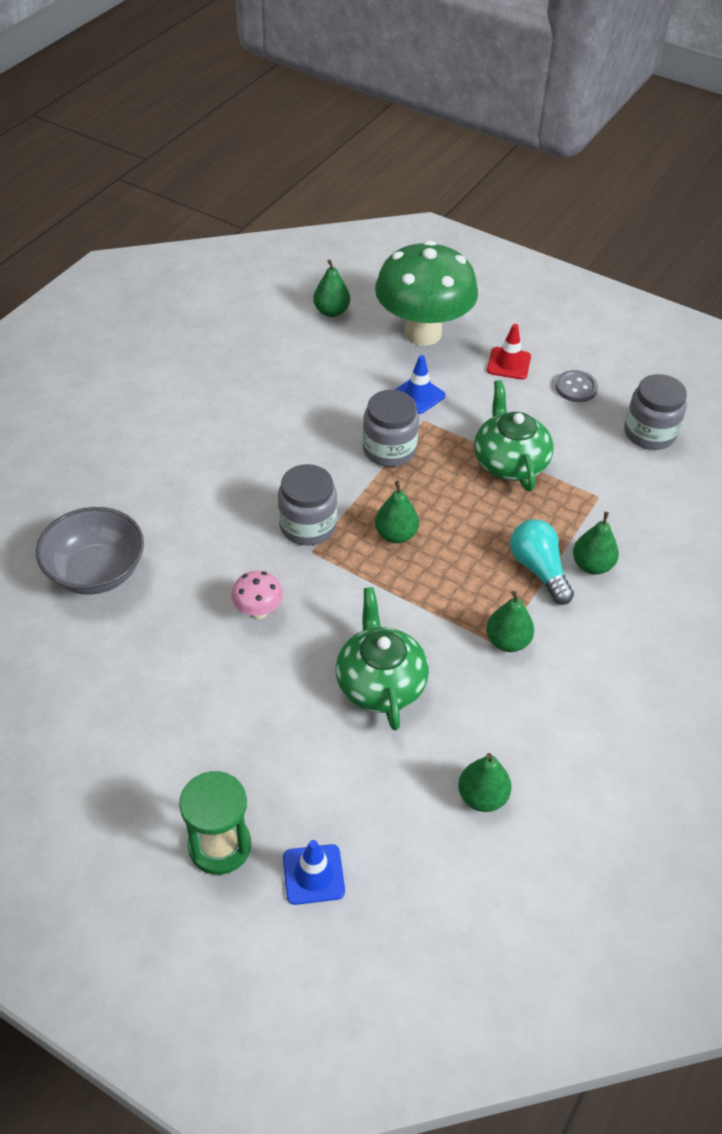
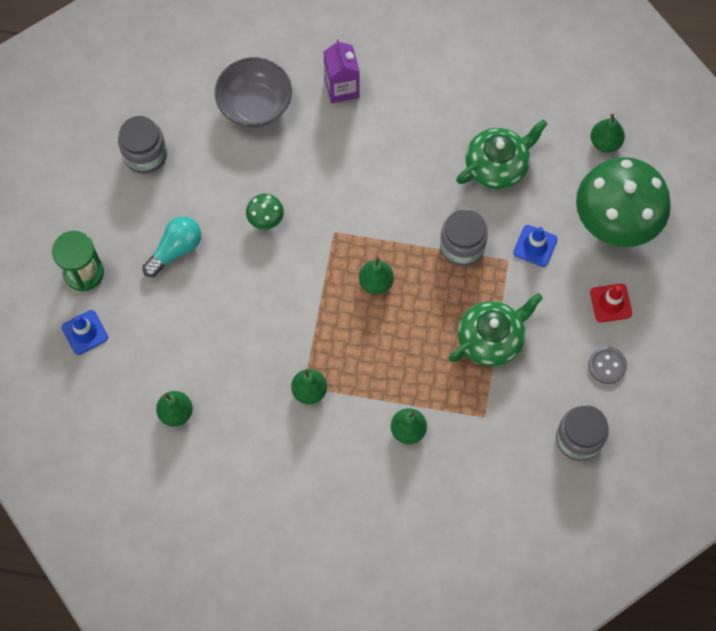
camera: 70 degrees right, 20 degrees up
(131, 485) = (342, 88): none -> purple carton
(258, 611) = (266, 220): pink mushroom -> green mushroom
(307, 526) = (357, 220): grey jar -> grey jar (145, 155)
(380, 683) = (239, 319): green teapot -> green teapot (497, 166)
(538, 570) = (386, 393): turquoise light bulb -> turquoise light bulb (175, 250)

